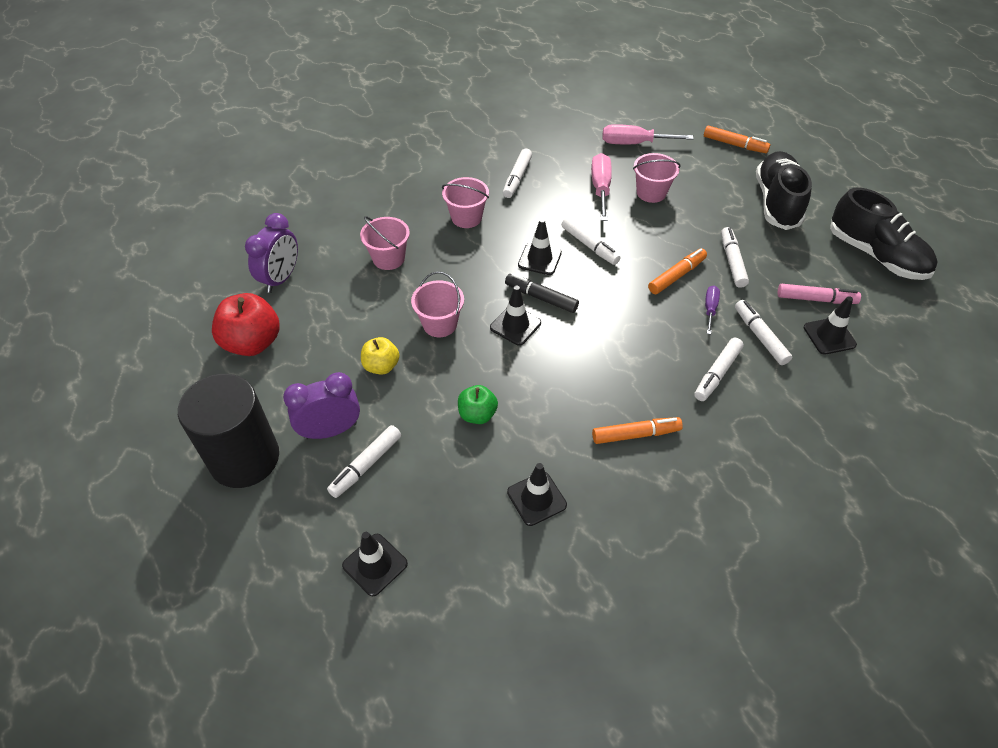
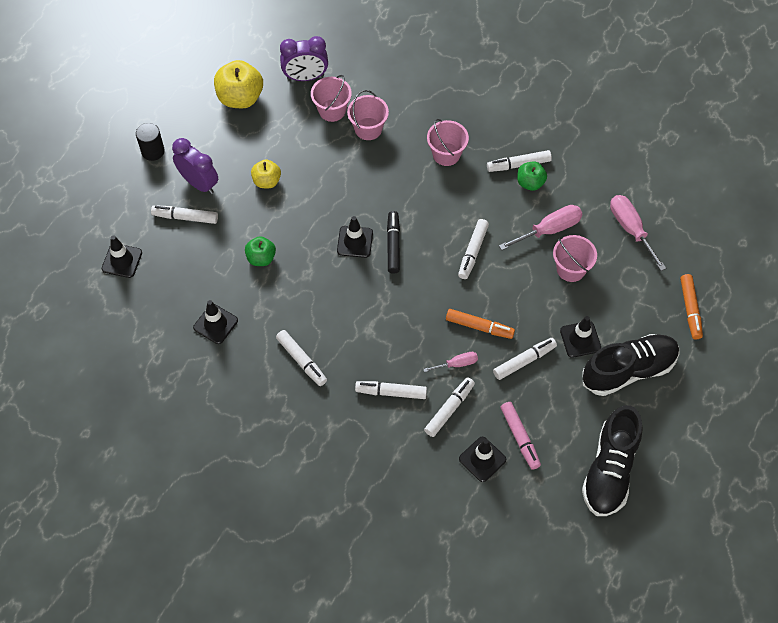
camera: 60 degrees right, 10 degrees up
(244, 458) = (153, 151): black cylinder -> black cylinder, size x0.48
(252, 343) = (240, 98): red apple -> yellow apple
(440, 324) = (325, 195): pink bucket -> pink bucket (332, 110)
(539, 259) = (434, 225): black traffic cone -> black traffic cone (580, 339)
(542, 179) = (530, 183): none -> green apple
(635, 434) = (302, 360): orange marker -> white marker
(710, 309) = (457, 364): purple screwdriver -> pink screwdriver

